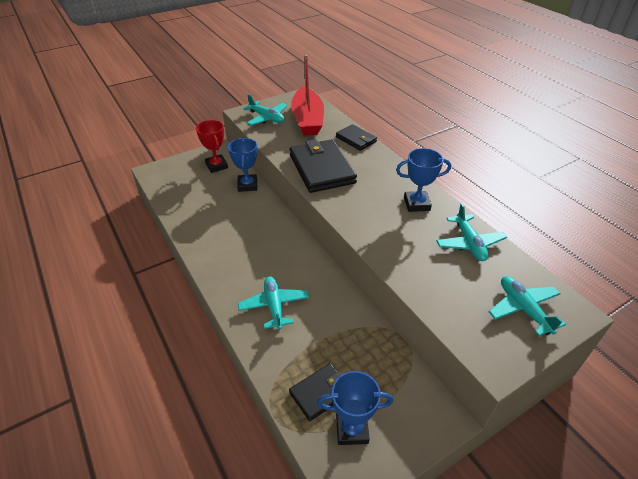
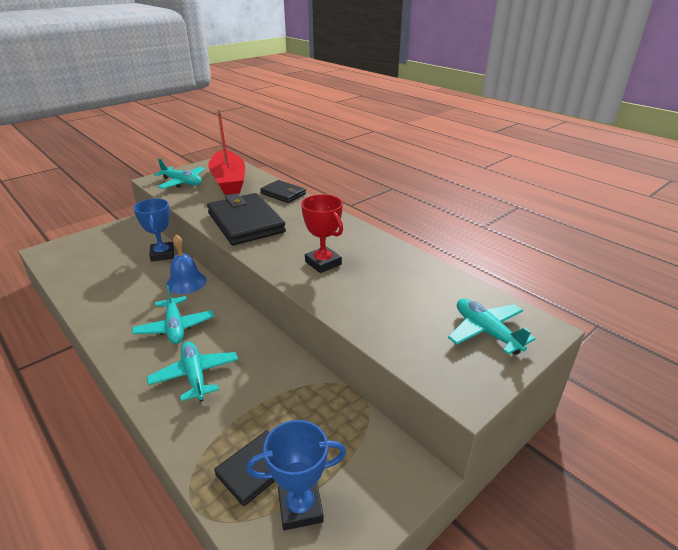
camera: 10 degrees left, 10 degrees down
(216, 166) = (125, 239): red trophy -> red trophy (323, 263)
(267, 216) = (186, 282): none -> blue bell
(417, 204) = (355, 245): blue trophy -> none
(469, 243) = (417, 275): turquoise plane -> turquoise plane (175, 327)

